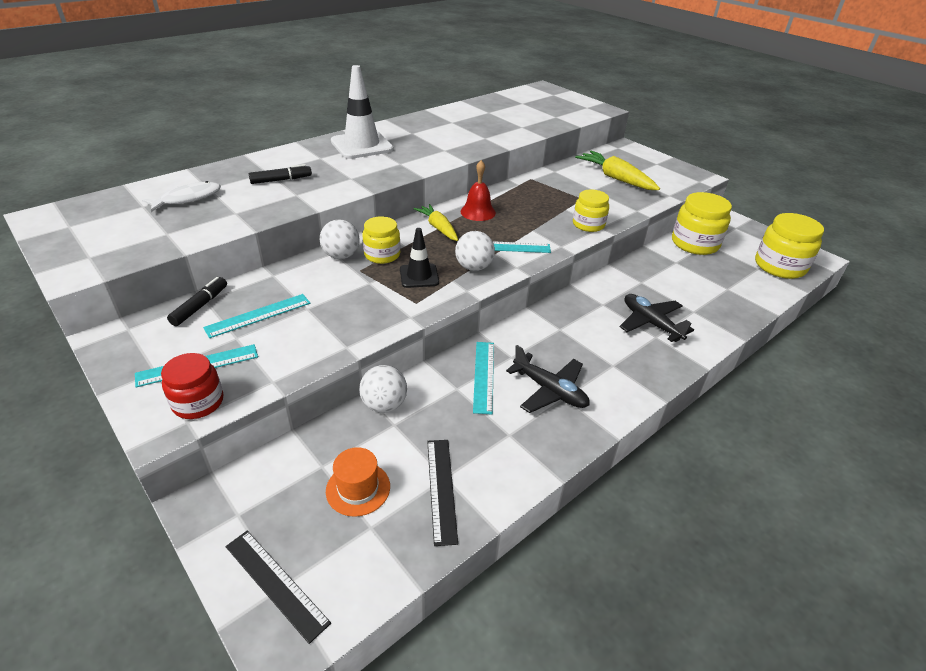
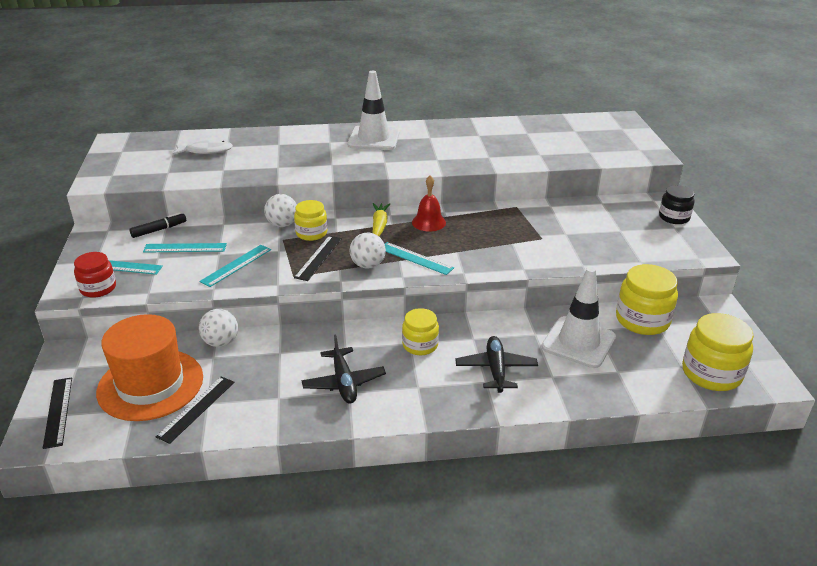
camera: 35 degrees right, 5 degrees down
(281, 180) = (280, 153): black marker -> none
(358, 488) = (150, 384): orange hat -> orange hat, size x2.12
(419, 276) = (319, 258): black traffic cone -> black ruler
(483, 376) = (308, 352): turquoise ruler -> turquoise ruler (236, 265)
(588, 224) = (514, 263): yellow jar -> yellow jar (420, 345)
(616, 178) = (605, 229): yellow carrot -> none
(647, 156) = (674, 217): none -> black jar
(677, 277) = (578, 342): none -> white traffic cone

